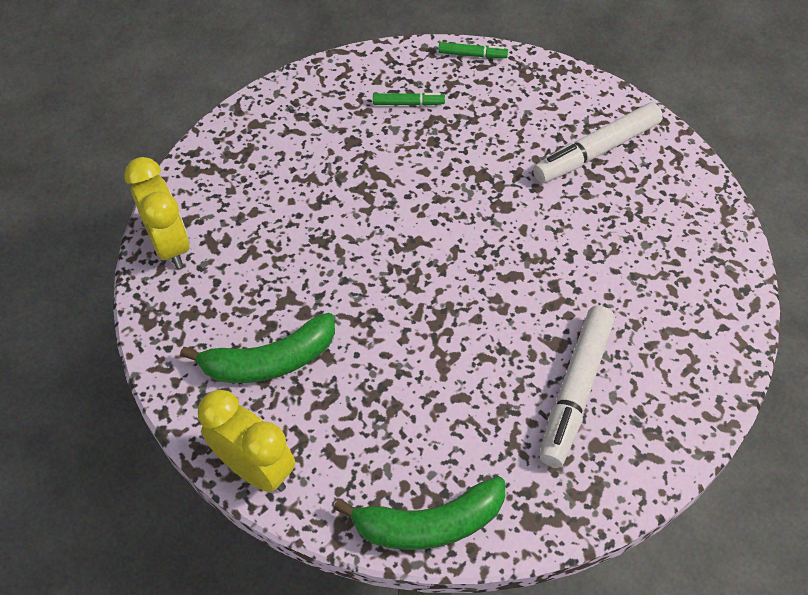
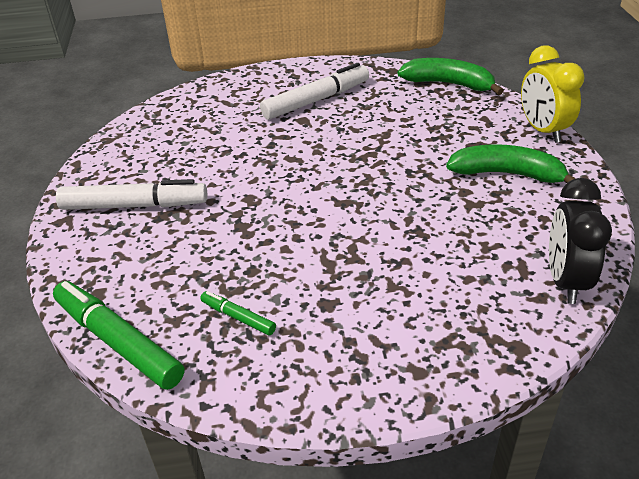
camera: 145 degrees left, 15 degrees down
(170, 245) = (565, 281): yellow clock -> black clock
(472, 55) = (118, 341): green marker -> green marker, size x2.02

